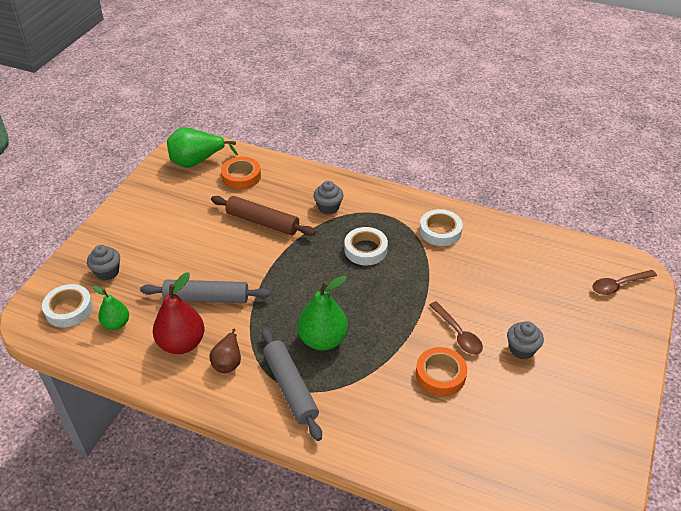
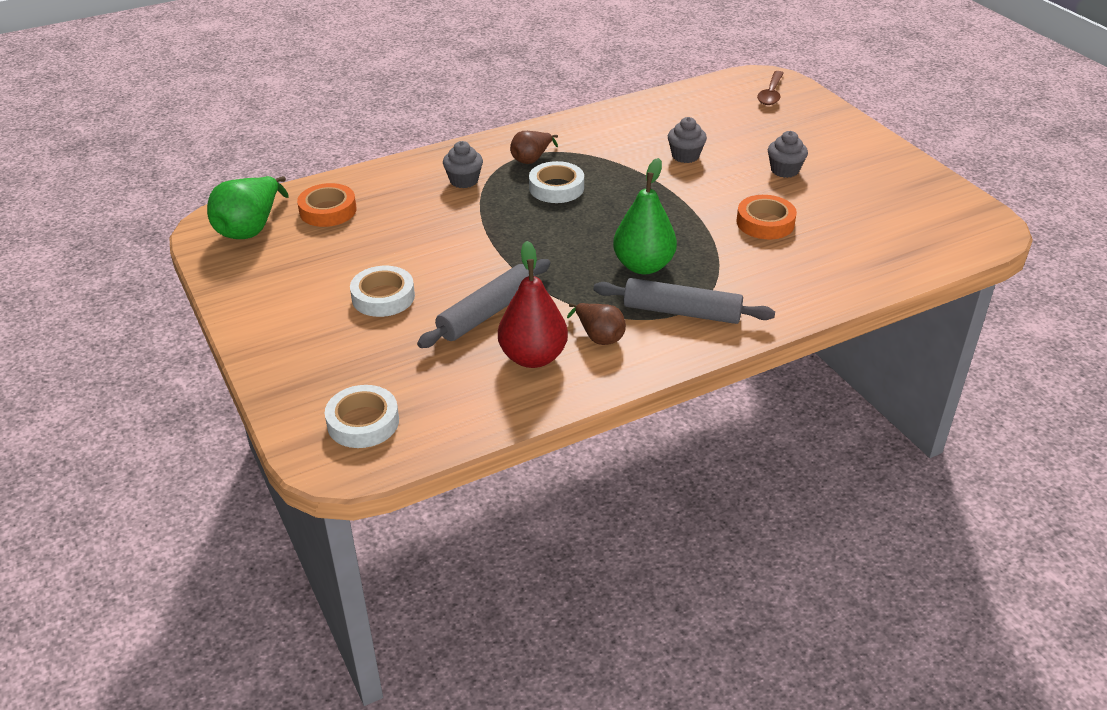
camera: 50 degrees left, 5 degrees down
(107, 272) = (341, 368): grey cupcake -> grey cupcake (685, 156)
(116, 324) = (439, 393): green pear -> none
(263, 222) = (423, 228): brown rolling pin -> none
(385, 220) = (532, 159): none -> brown pear
(440, 231) = (590, 139): white tape -> white tape (383, 297)
(458, 334) = (729, 191): brown spoon -> none

